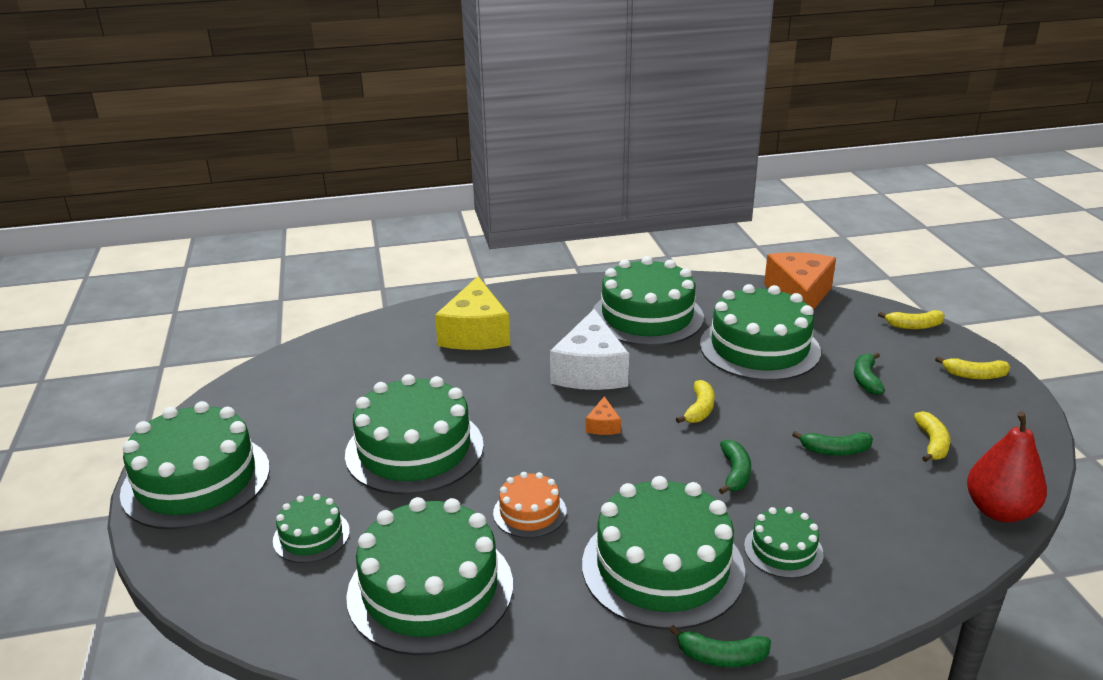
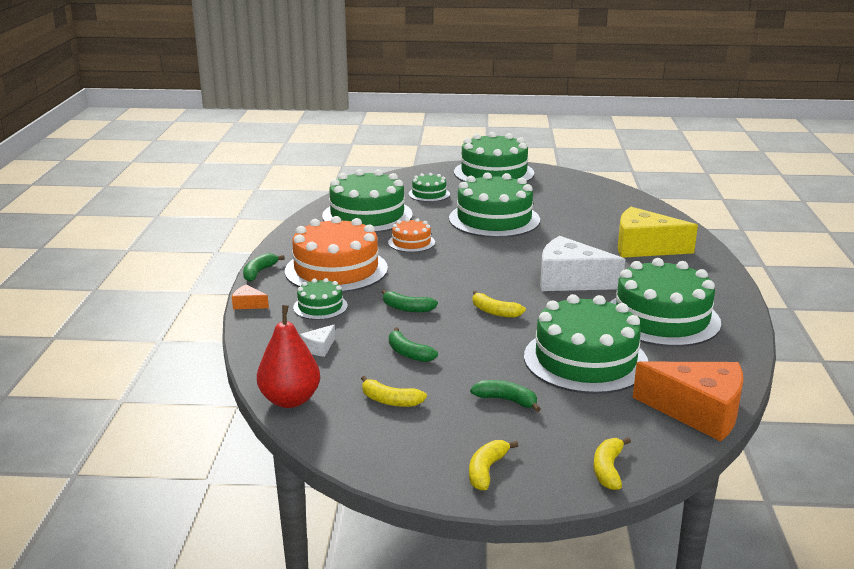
camera: 105 degrees right, 5 degrees down
(603, 425) = (491, 274): orange cheese -> orange cheese (248, 304)
(662, 567) = (336, 270): green cake -> orange cake
(835, 450) = (408, 353): green banana -> green banana turned 60 degrees counterclockwise
(881, 520) = (319, 347): none -> white cheese

